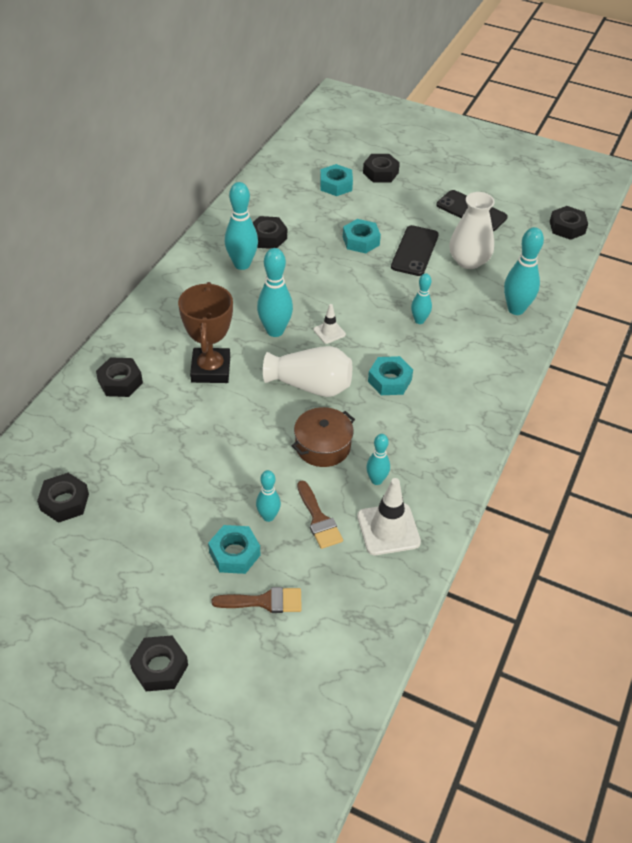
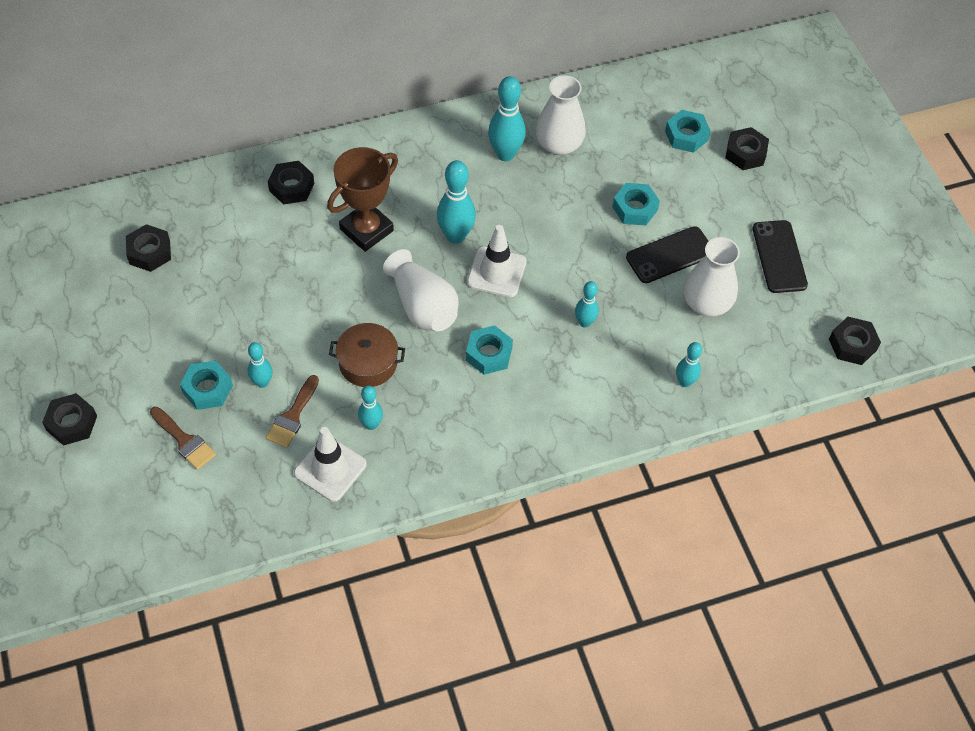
camera: 45 degrees right, 10 degrees up
(268, 237) = (559, 144): black nut -> white vase
(329, 332) = (496, 272): white traffic cone -> white traffic cone, size x1.82
(516, 309) = (684, 382): turquoise bowling pin -> turquoise bowling pin, size x0.59

